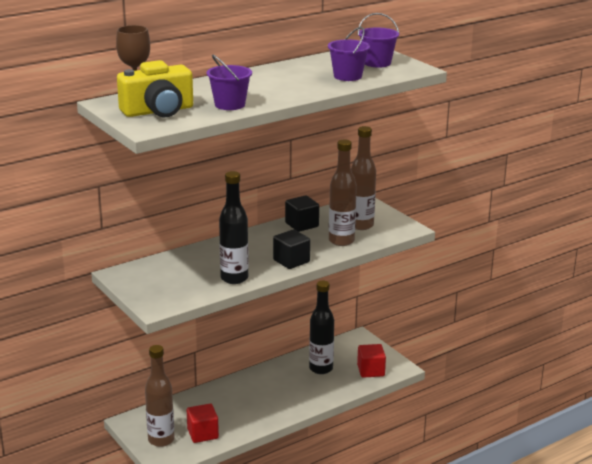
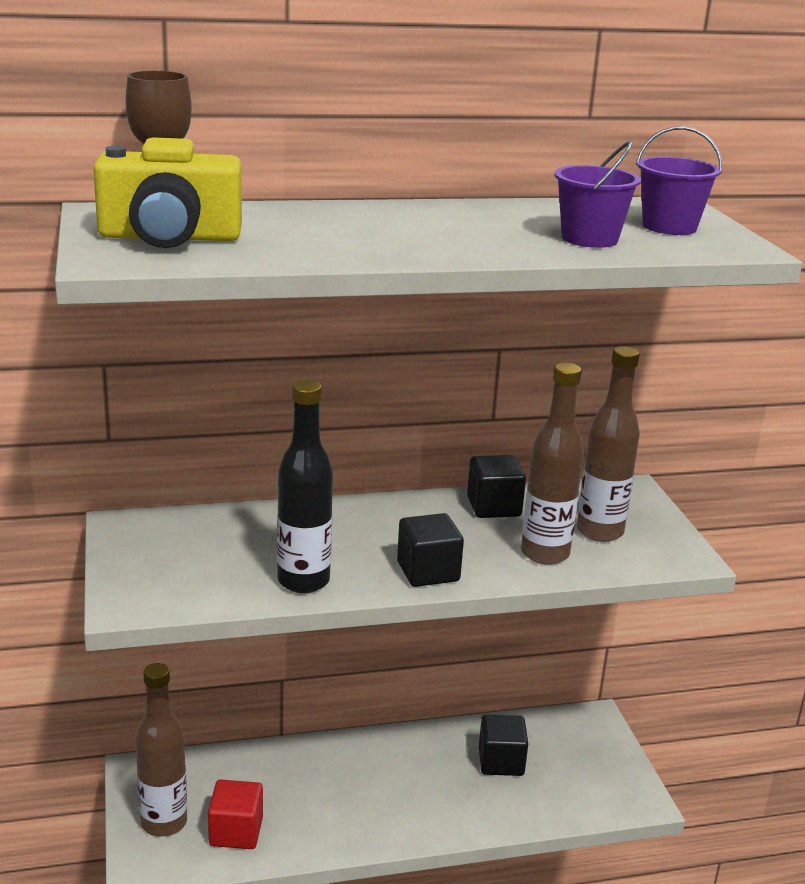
camera: 20 degrees right, 0 degrees up
(230, 105) = (310, 248): purple bucket -> none
(321, 368) = (501, 761): black bottle -> black cube
(370, 371) = (585, 791): red cube -> none

